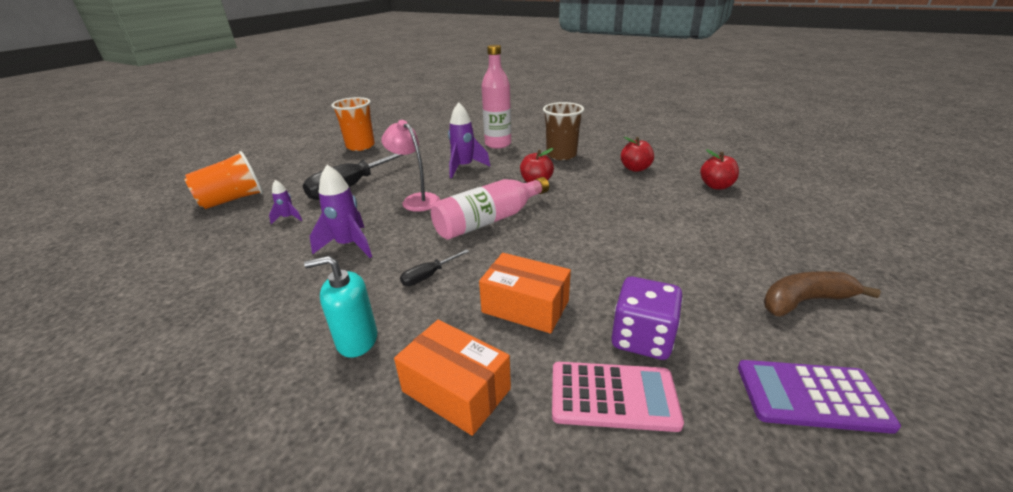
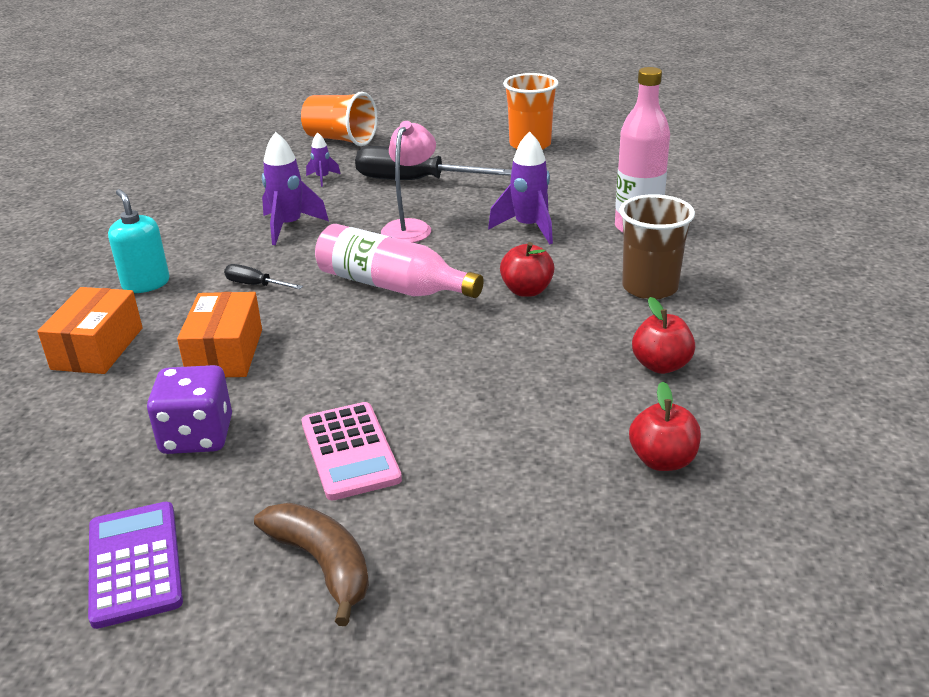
camera: 65 degrees right, 0 degrees up
(613, 396) = (107, 431): pink calculator -> pink calculator (350, 451)

